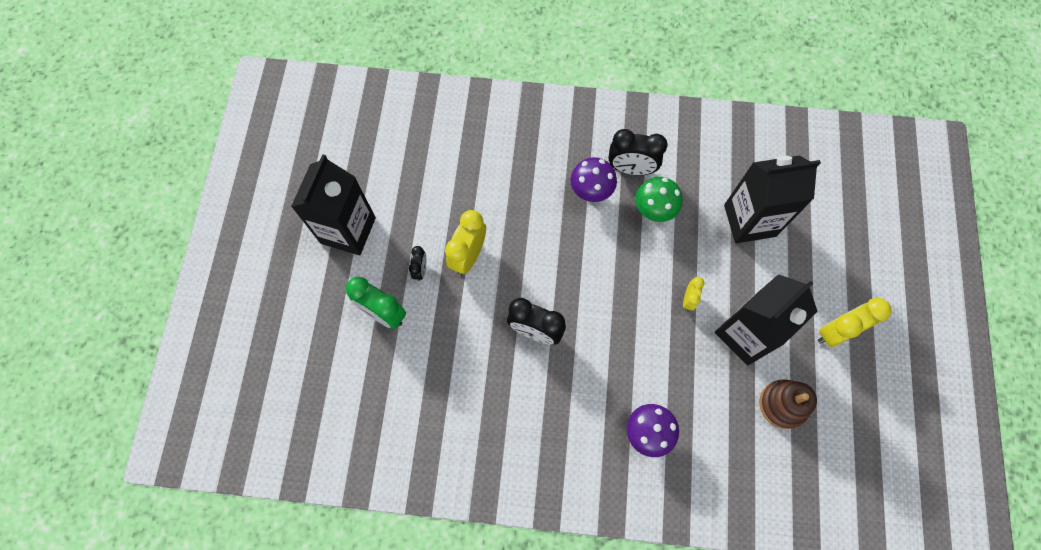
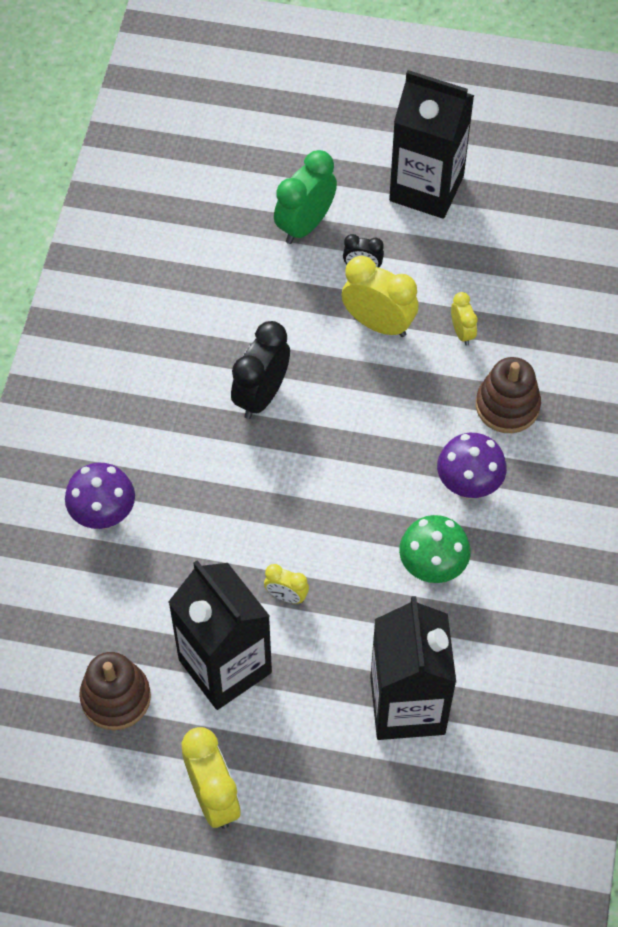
camera: 95 degrees right, 10 degrees down
(472, 201) = (462, 332): none -> yellow clock
(527, 171) = (507, 406): none -> brown stacking toy
(631, 169) = (505, 546): black clock -> none

